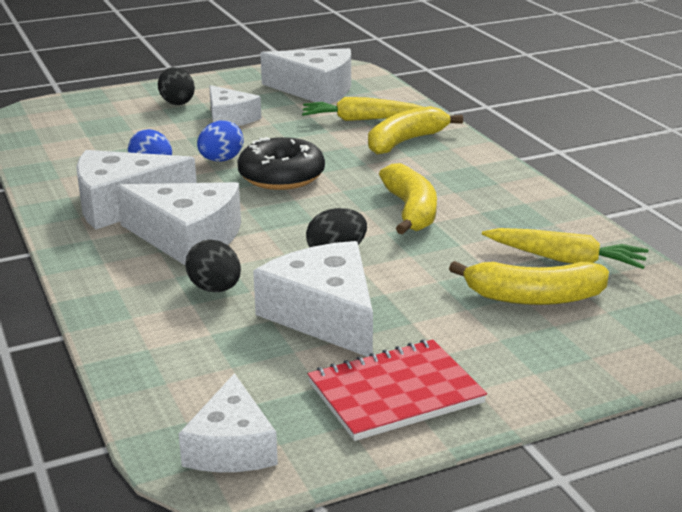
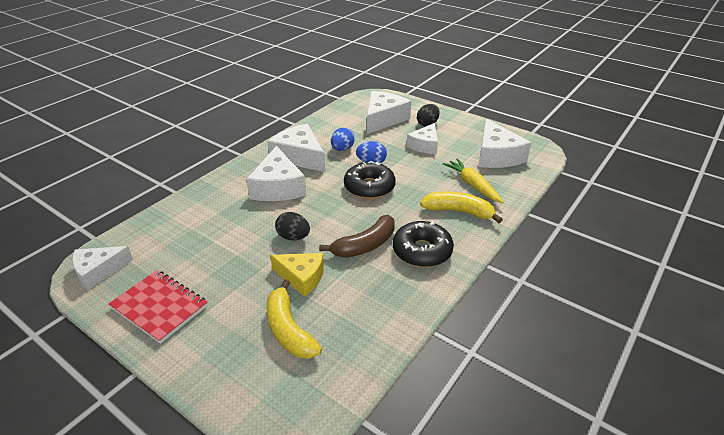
camera: 60 degrees right, 10 degrees up
(215, 289) = (233, 214): black egg -> none
(325, 315) = (225, 257): white cheese -> white cheese (383, 119)
(411, 211) = (365, 245): yellow banana -> brown banana
(435, 267) = (301, 277): none -> yellow cheese
(460, 181) = (422, 251): none -> black donut
(565, 260) = (348, 330): yellow carrot -> none

